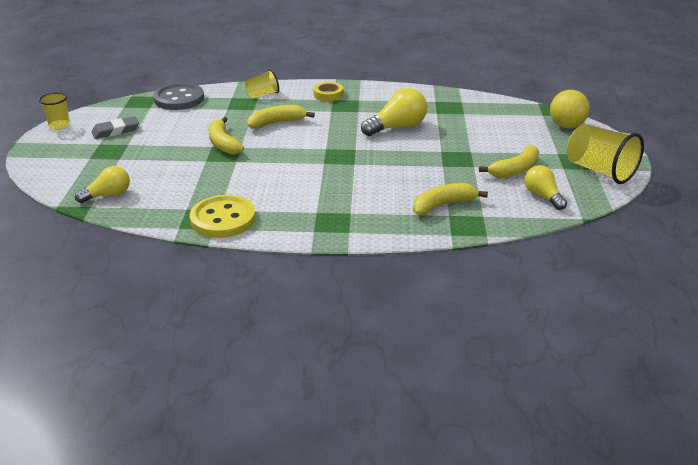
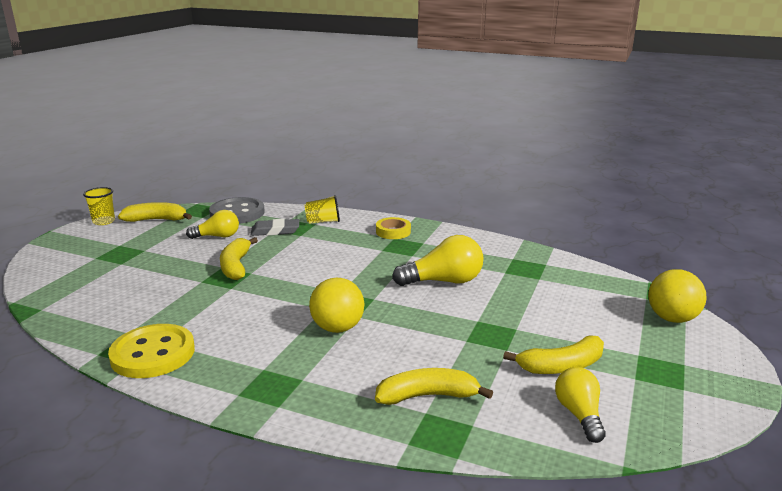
camera: 20 degrees right, 10 degrees down
(108, 195) = (70, 300): yellow light bulb -> yellow light bulb (217, 236)
(116, 131) = (147, 235): grey eraser -> grey eraser (275, 231)
(277, 123) = (311, 253): yellow banana -> yellow banana (156, 220)
(346, 174) = (337, 328): none -> yellow ball
(599, 171) = (689, 393): yellow cup -> none

